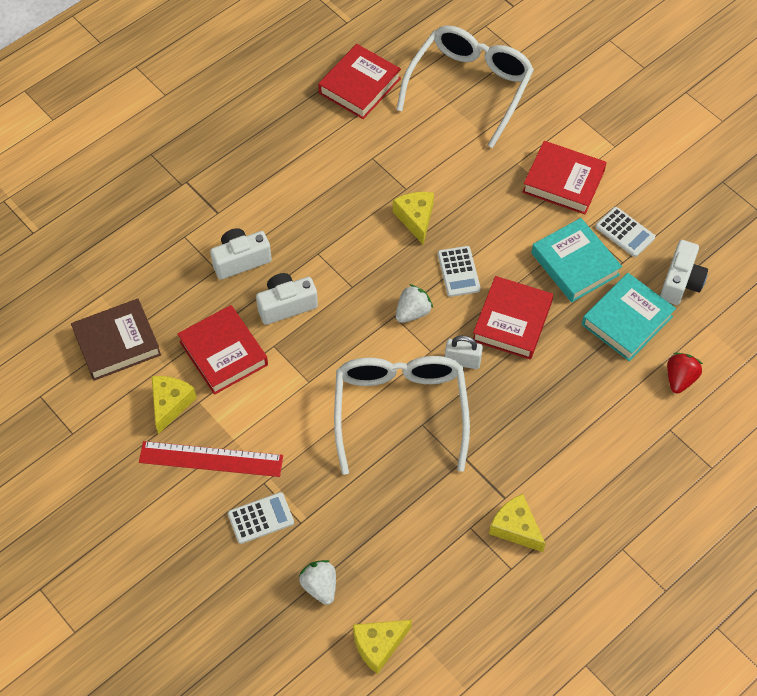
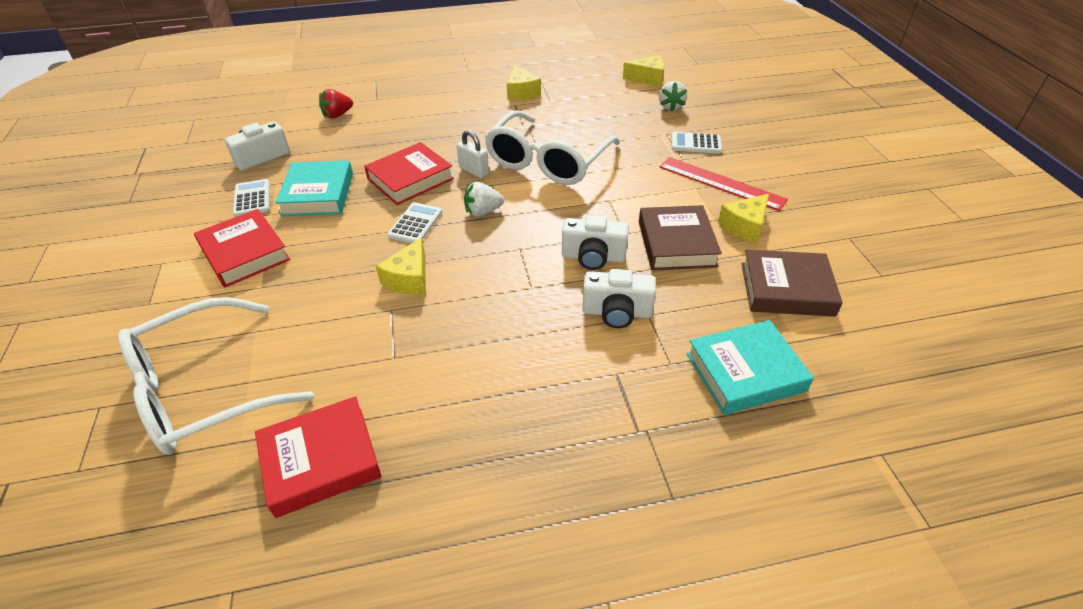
camera: 150 degrees left, 15 degrees down
(223, 353) = (676, 243): red book -> brown book
(627, 320) = (328, 151): turquoise book -> turquoise book (745, 372)

